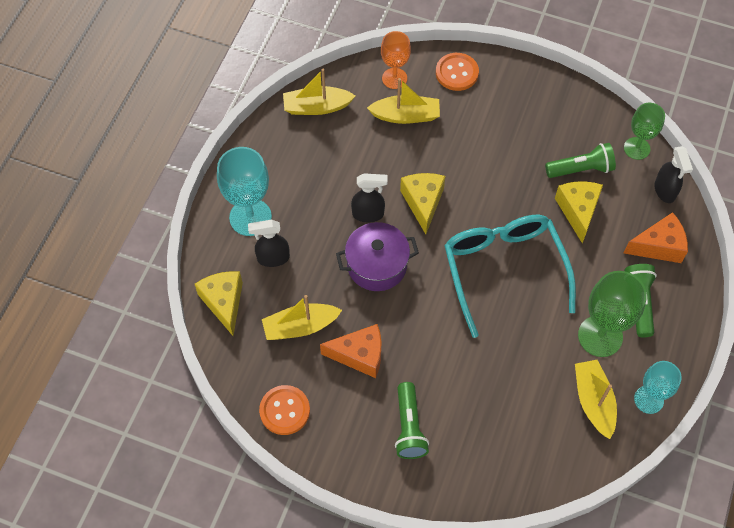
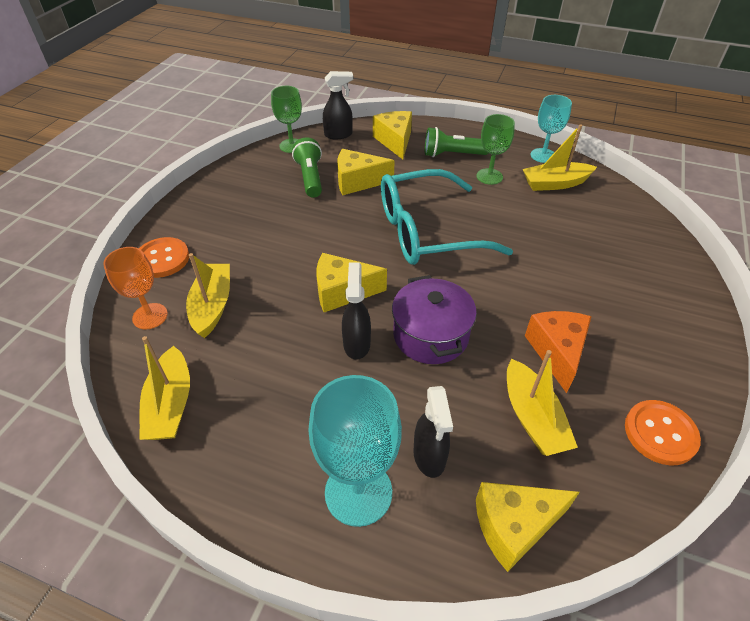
camera: 90 degrees left, 15 degrees down
(409, 427) = (631, 308): green flashlight -> none
(600, 336) = (489, 176): green goblet -> green goblet, size x0.64
(658, 246) = (395, 141): orange cheese -> yellow cheese

